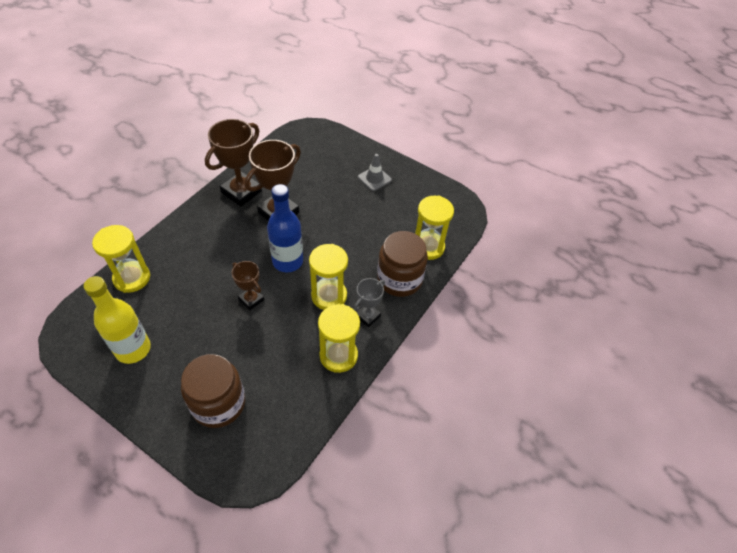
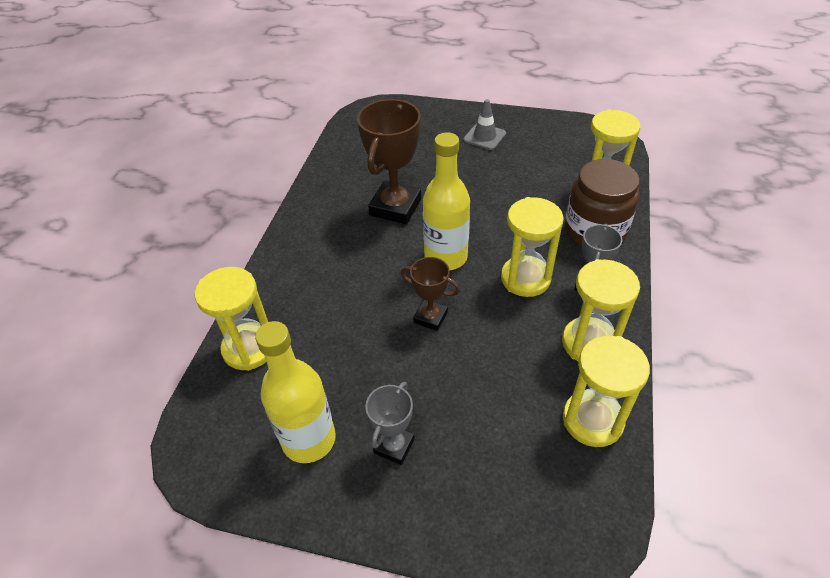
camera: 15 degrees left, 5 degrees down
(178, 372) = (394, 446): none -> grey trophy
(218, 403) = (477, 464): brown jar -> none
(241, 192) = (332, 199): brown trophy -> none
(287, 261) = (445, 257): blue bottle -> yellow bottle
(305, 405) = (592, 420): none -> yellow hourglass

